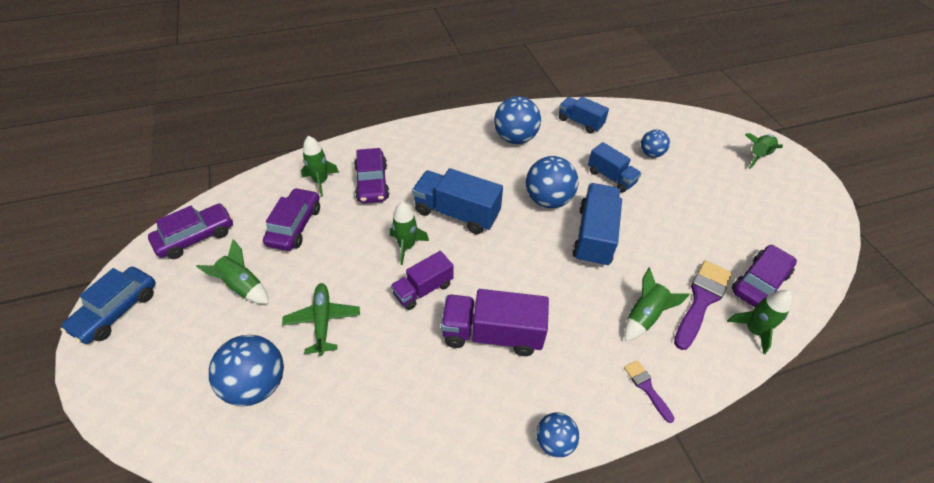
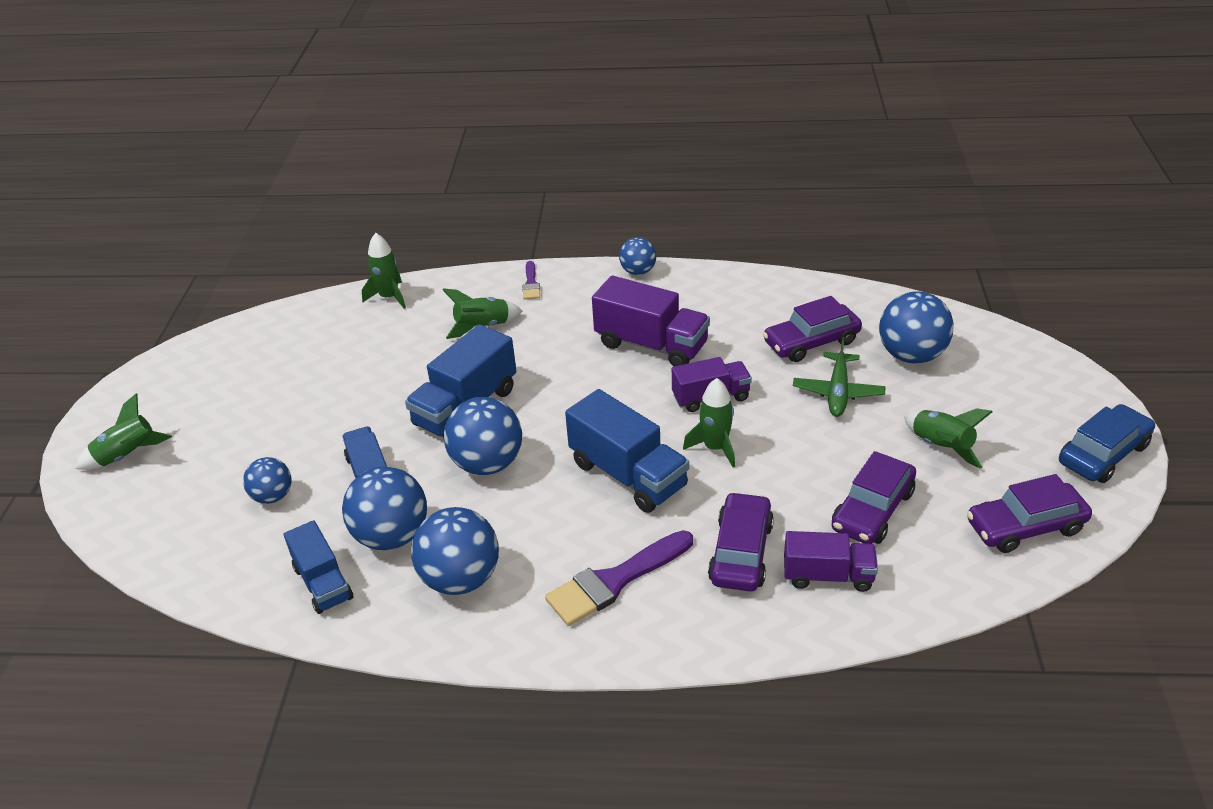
camera: 155 degrees left, 10 degrees down
(321, 181) = (828, 576): green rocket -> purple truck
(567, 149) = (392, 536): none -> blue ball
(701, 300) = (410, 327): purple brush -> purple brush (615, 581)
(759, 282) = (332, 328): purple car -> purple car (811, 342)

